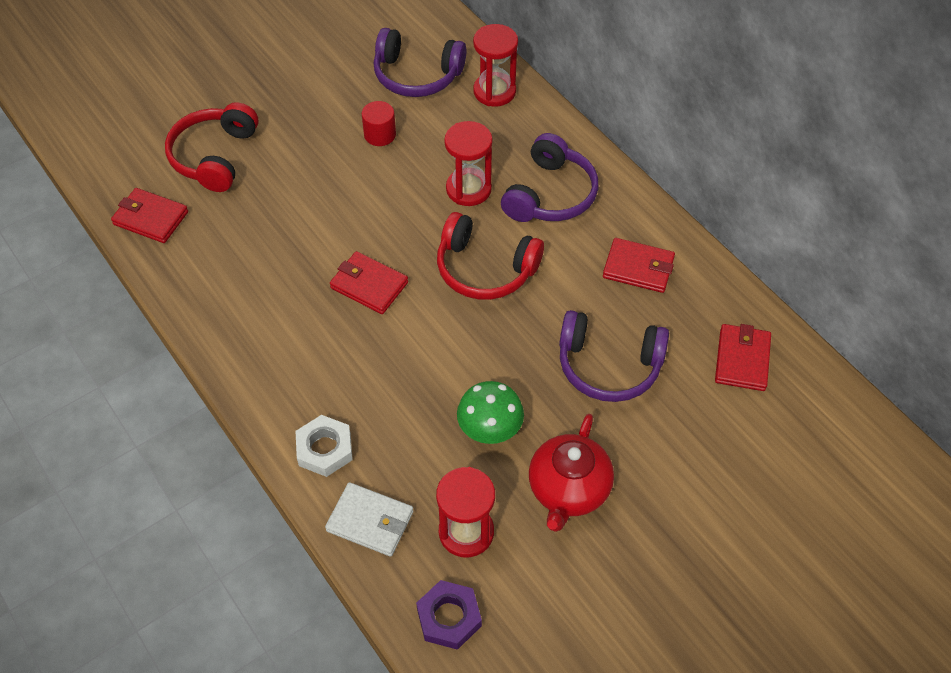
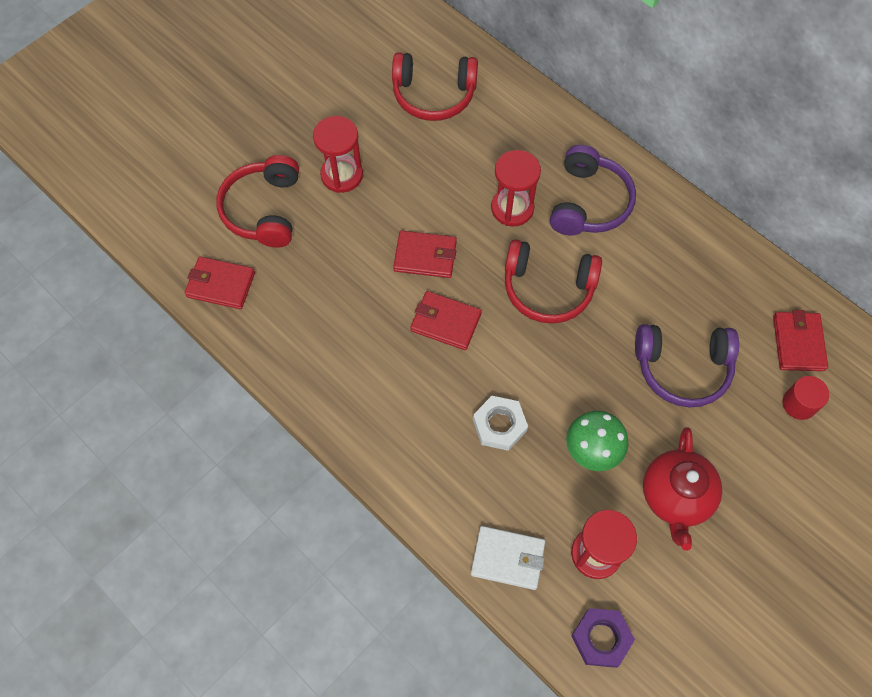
camera: 10 degrees left, 10 degrees up
(324, 449) = (448, 495): white nut -> white nut (499, 425)
(380, 134) = (415, 163): red cylinder -> red cylinder (799, 404)
(417, 75) = (433, 95): purple headphones -> red headphones
(494, 91) = (511, 102): red hourglass -> red hourglass (342, 175)
(638, 268) = (685, 266): red wallet -> red wallet (425, 256)

